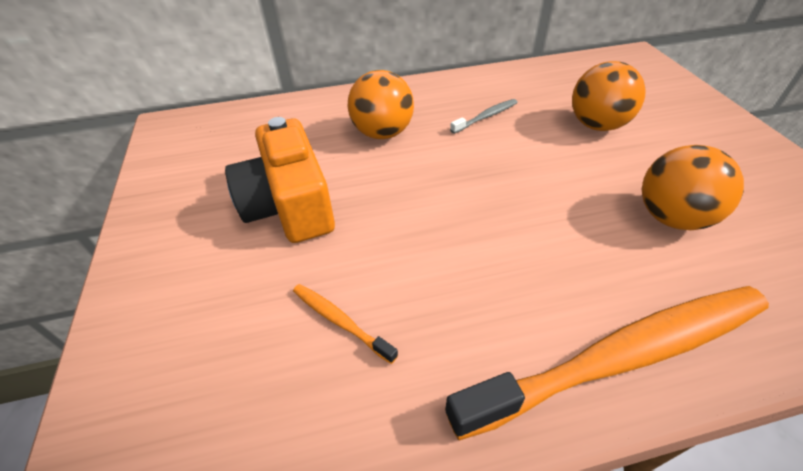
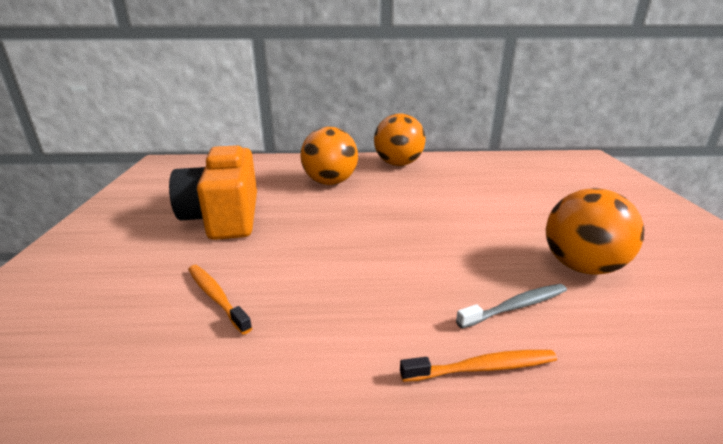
camera: 10 degrees right, 20 degrees down
(486, 117) = (427, 181): grey toothbrush -> grey toothbrush (516, 307)
(597, 125) = (530, 196): orange ball -> orange ball (398, 164)
(621, 356) = (482, 368): orange toothbrush -> orange toothbrush, size x0.40

